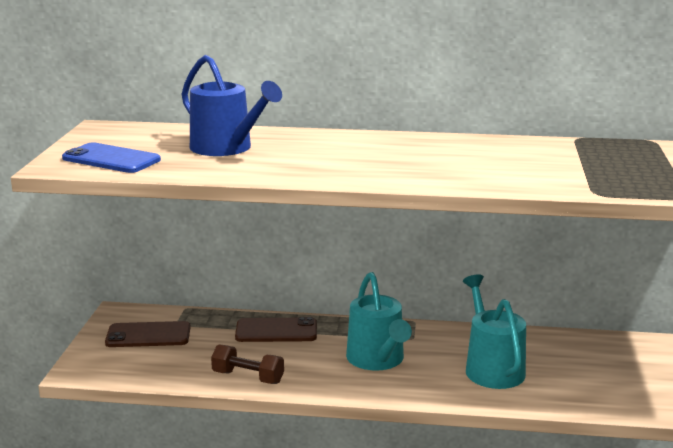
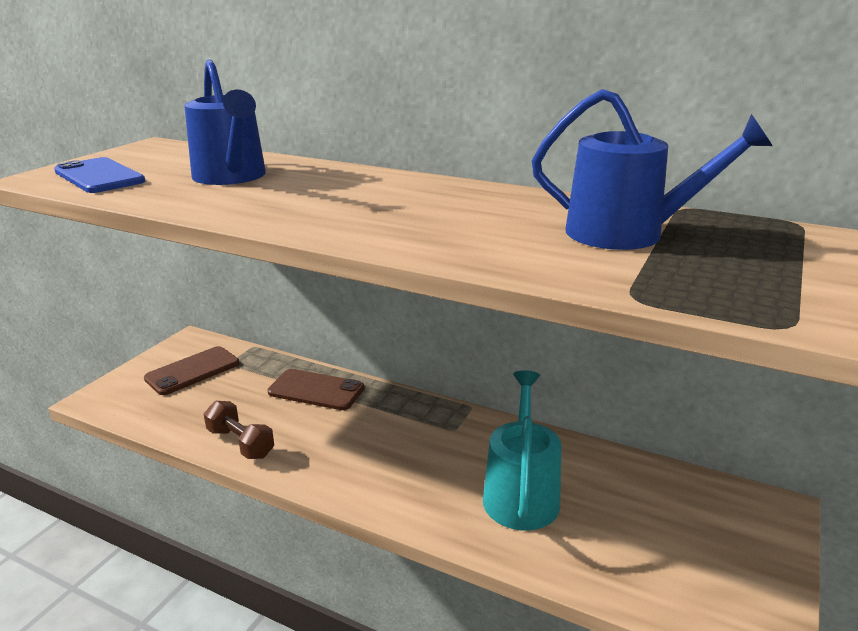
camera: 20 degrees right, 5 degrees up
(148, 335) = (192, 371): brown phone -> brown phone turned 60 degrees counterclockwise
(377, 359) = (393, 450): turquoise watering can -> none
(559, 158) = (626, 233): none -> blue watering can

